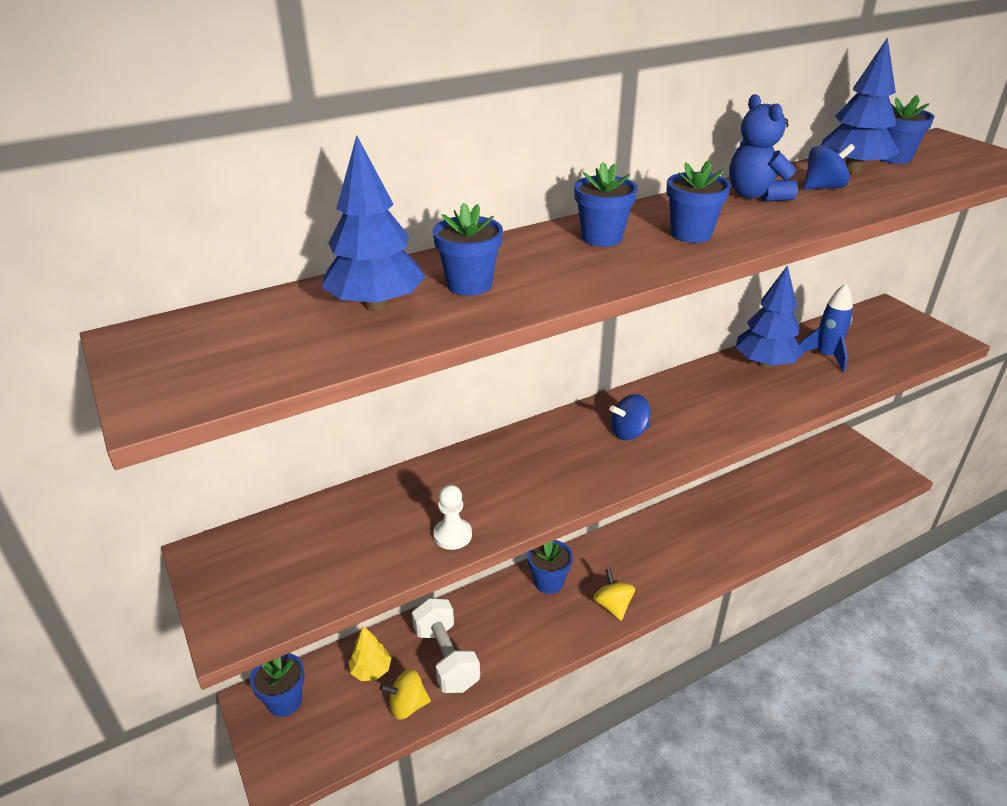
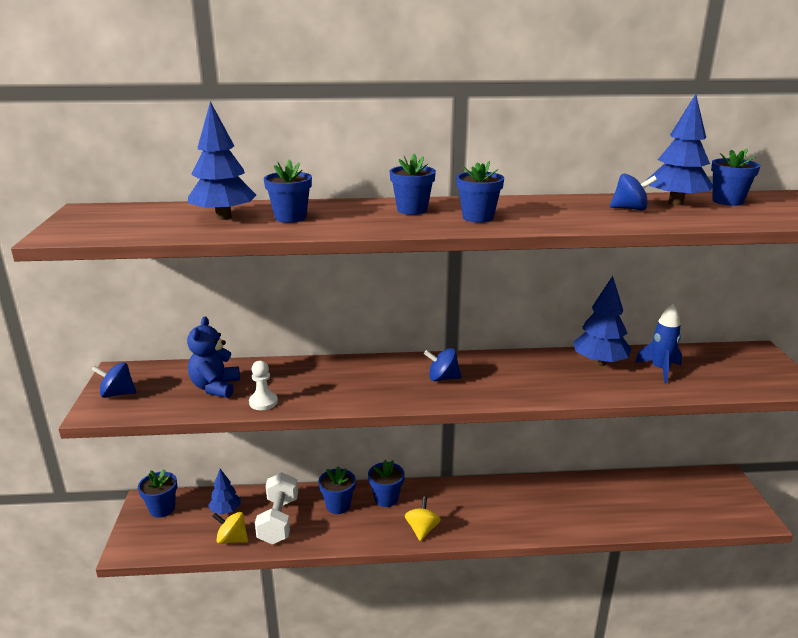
camera: 25 degrees right, 10 degrees down
(238, 591) = (117, 394): none -> blue spinning top
(371, 670) = (226, 510): yellow tree -> blue tree
(501, 611) = (338, 505): none -> blue flower pot
(756, 195) = (565, 205): blue teddy bear -> blue teddy bear (215, 387)

